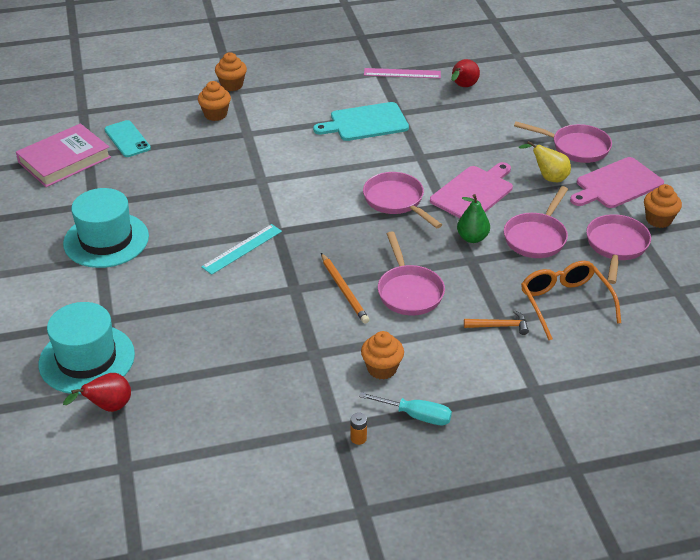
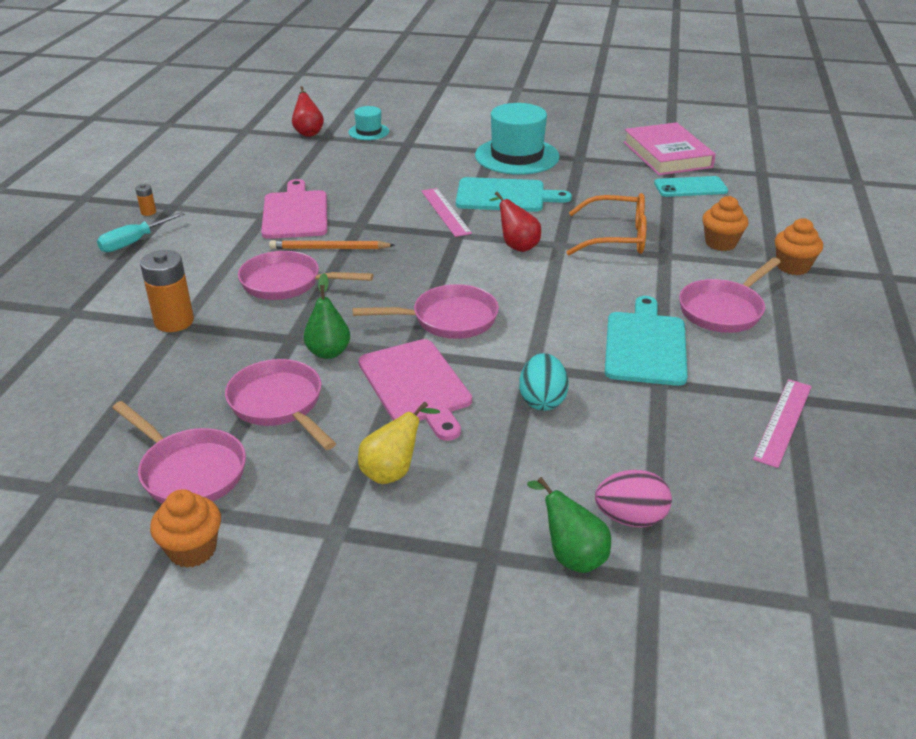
camera: 115 degrees right, 5 degrees down
(87, 359) = (368, 132): turquoise hat -> turquoise hat, size x0.51
(194, 226) = (505, 196): none -> turquoise cutting board
(242, 249) = (445, 212): turquoise ruler -> pink ruler
(382, 369) = (206, 241): orange cupcake -> none
(448, 146) = (542, 400): none -> turquoise egg
(463, 87) = (713, 477): red pear -> red pear (516, 246)
(500, 326) = (174, 321): orange hammer -> orange battery
(512, 103) = (630, 518): none -> pink egg
(550, 114) = (571, 555): none -> green pear
(565, 303) = (149, 379): orange glasses -> orange glasses (616, 237)
(575, 147) = (448, 542): pink pan -> pink pan (724, 310)
(616, 184) = (314, 544): pink cutting board -> pink cutting board (295, 213)

